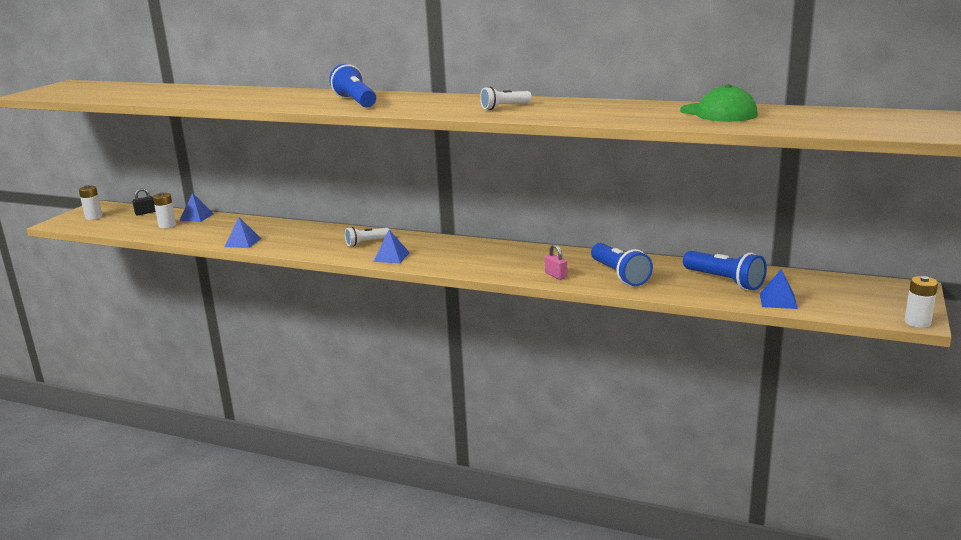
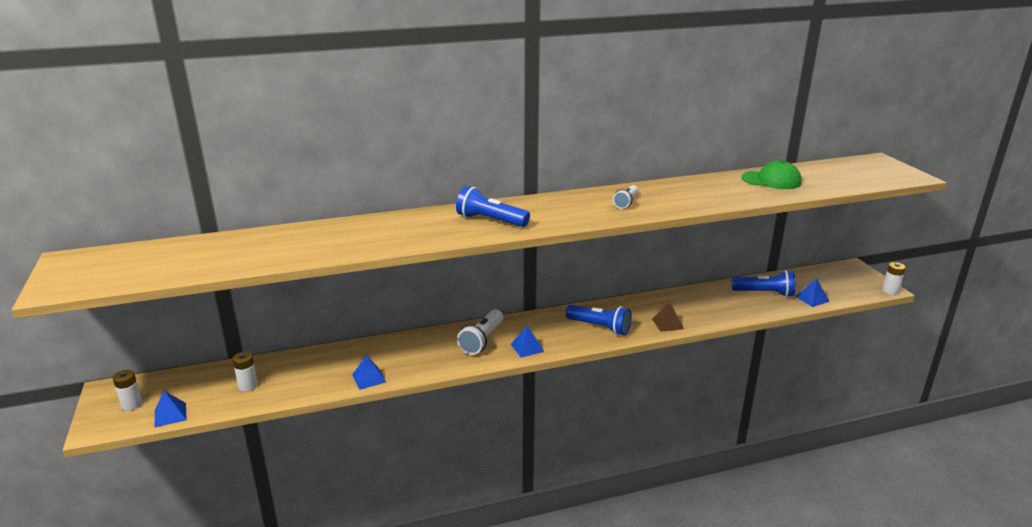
camera: 40 degrees left, 5 degrees up
(145, 213) = (190, 379): black padlock -> none
(196, 217) = (262, 365): blue pyramid -> blue pyramid (170, 415)
(366, 243) = (482, 340): white flashlight -> white flashlight, size x1.60
(556, 275) = (667, 323): pink padlock -> brown pyramid
(619, 275) = (703, 309): blue flashlight -> blue flashlight (600, 327)

